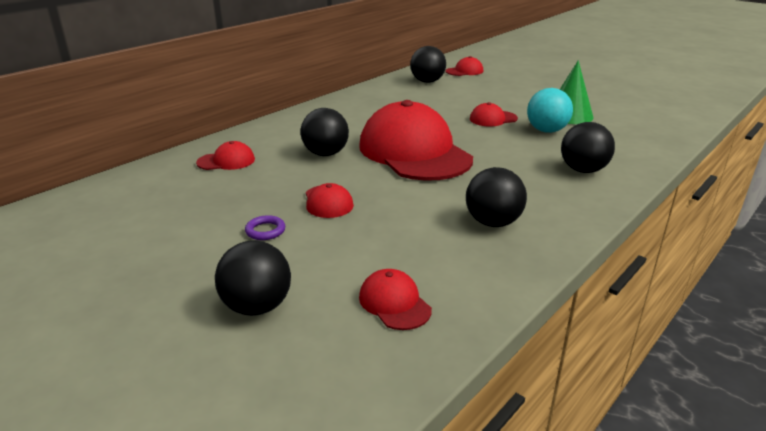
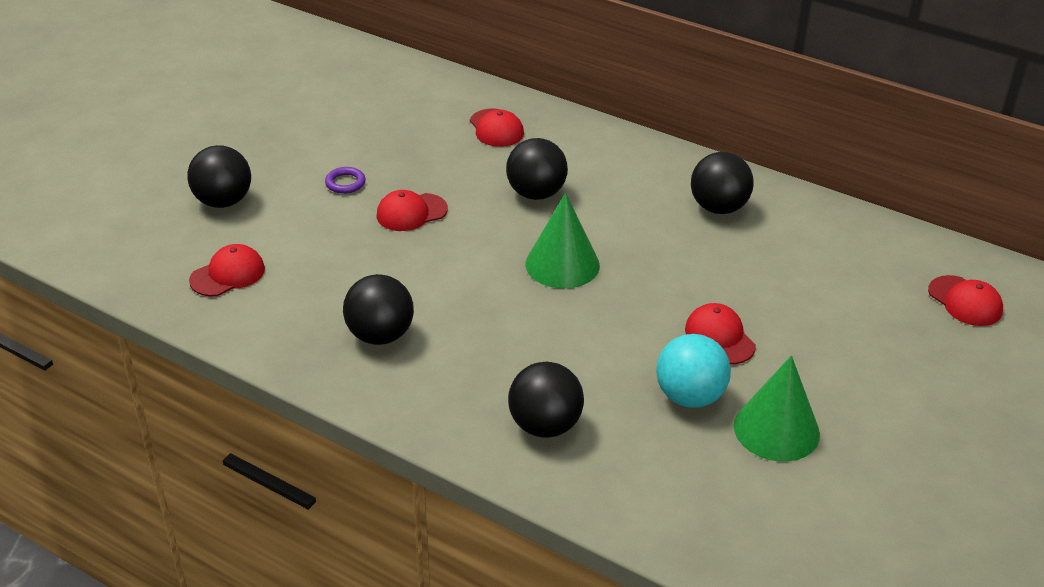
camera: 80 degrees right, 10 degrees up
(414, 152) = (562, 264): red cap -> green cone
(427, 81) = (873, 259): black ball -> black ball (718, 208)

